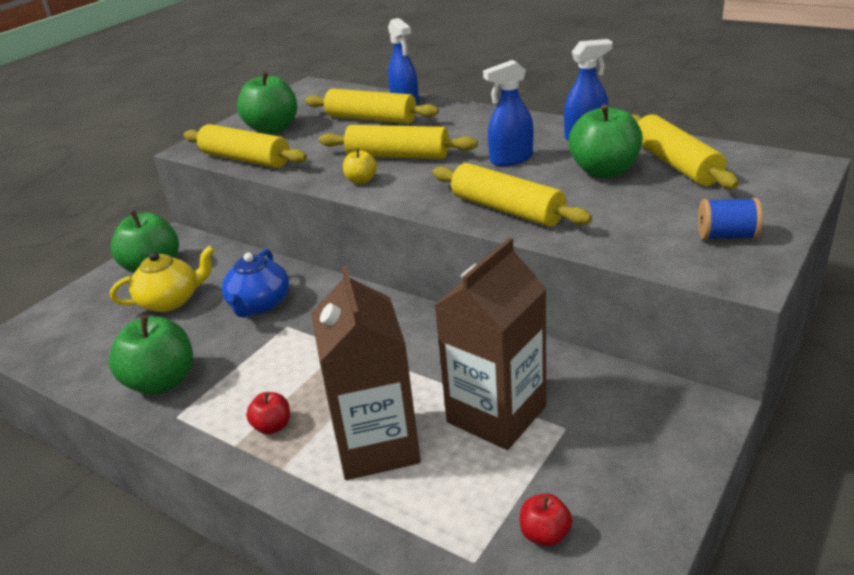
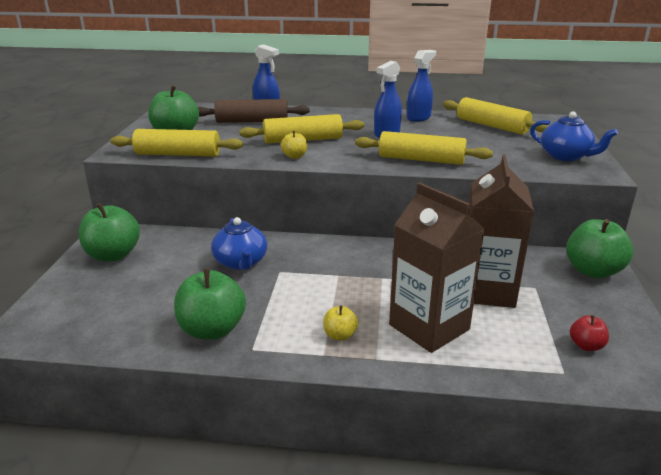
camera: 30 degrees left, 5 degrees down
(171, 301) = (157, 274): yellow teapot -> none
(272, 426) = (340, 335): red apple -> yellow apple
(371, 119) = (252, 121): yellow rolling pin -> brown rolling pin
(604, 171) = (455, 134): green apple -> green apple (592, 271)
(726, 236) = (566, 156): blue spool -> blue teapot

